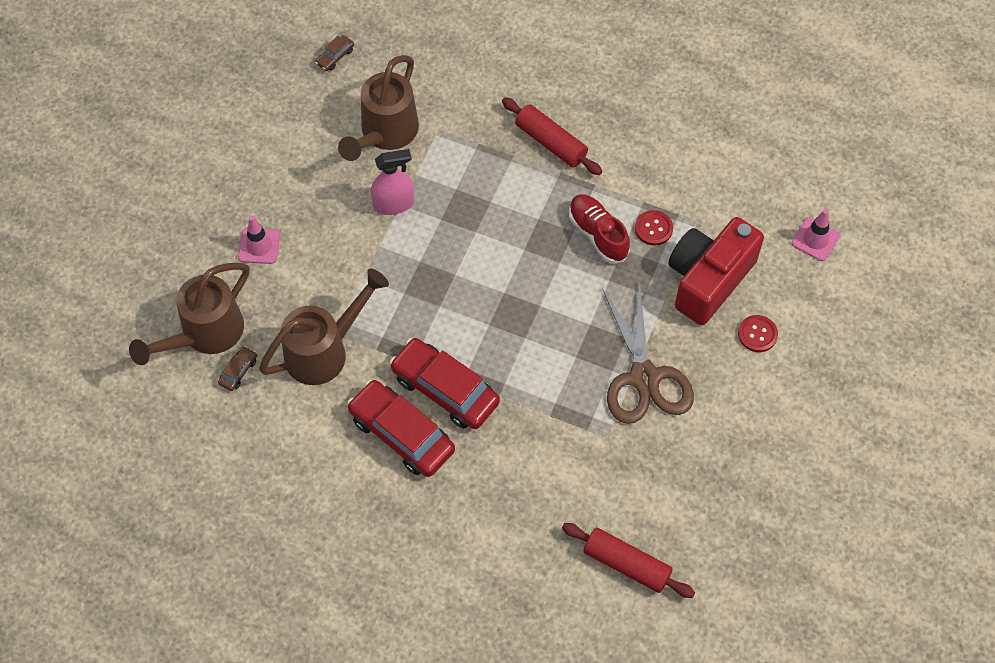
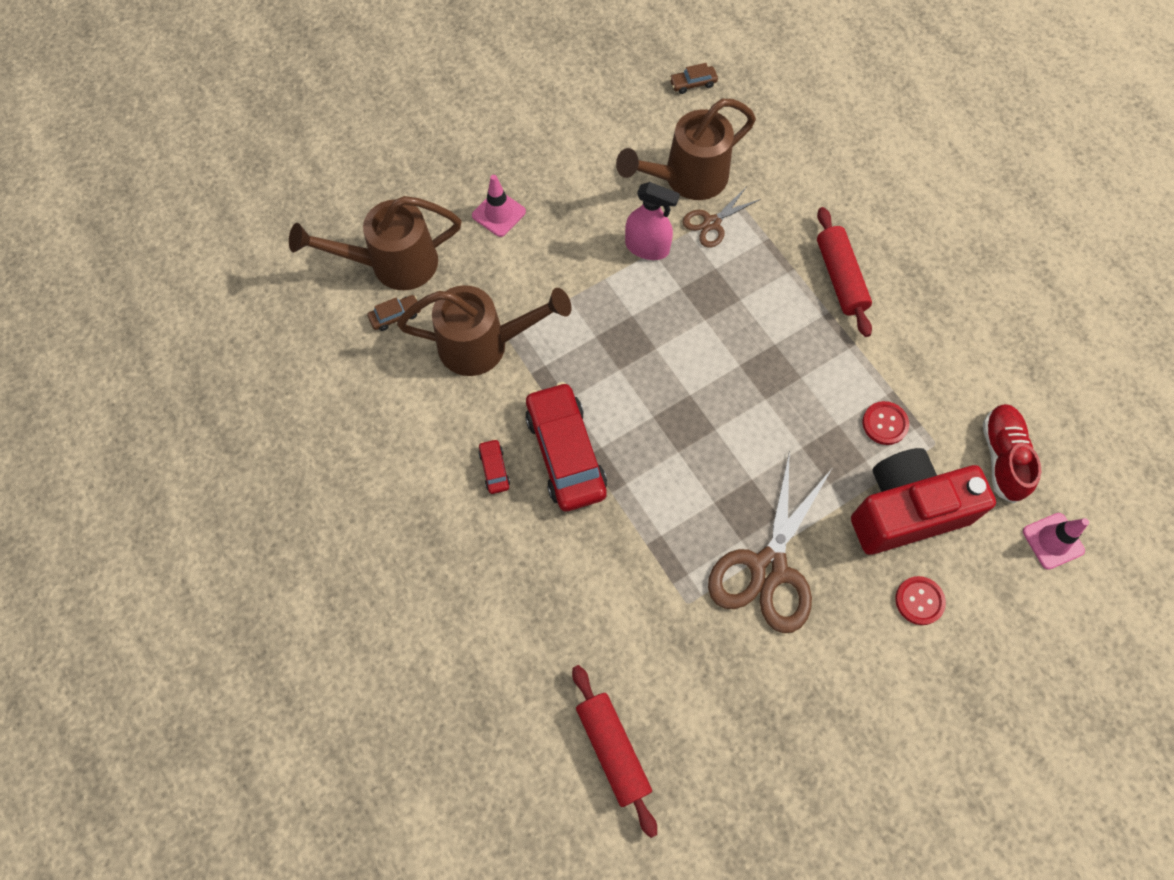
camera: 35 degrees right, 5 degrees up
(401, 434) = (494, 469): red car -> red car, size x0.42
(428, 157) = (711, 223): none -> brown scissors
(598, 234) = (824, 394): red shoe -> red shoe (1002, 457)

